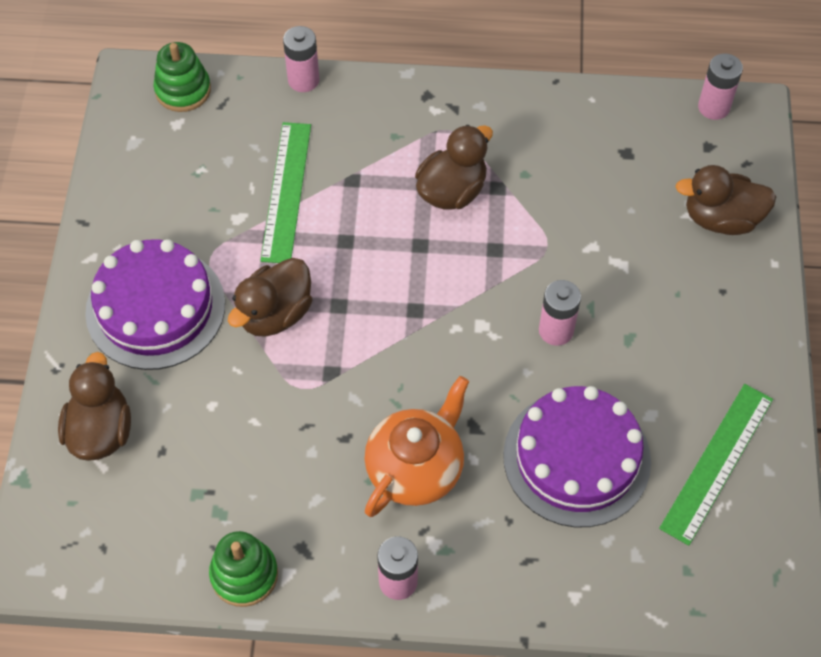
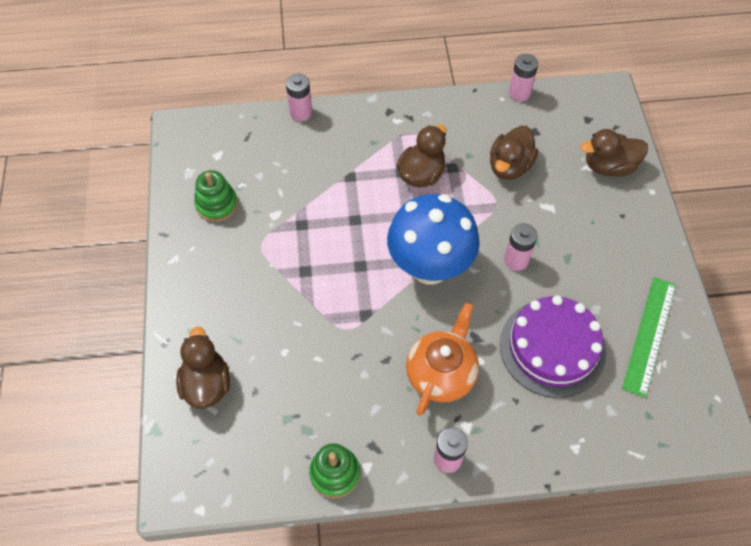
camera: 10 degrees left, 0 degrees up
(155, 308) = (229, 288): purple cake -> none
(183, 90) = (217, 131): green stacking toy -> green stacking toy (217, 204)
(275, 314) = (316, 279): brown duck -> brown duck (509, 166)
(286, 191) = (305, 191): green ruler -> none
(433, 322) = (429, 267): none -> blue mushroom
(713, 107) = (584, 93): pink battery -> pink battery (519, 93)

